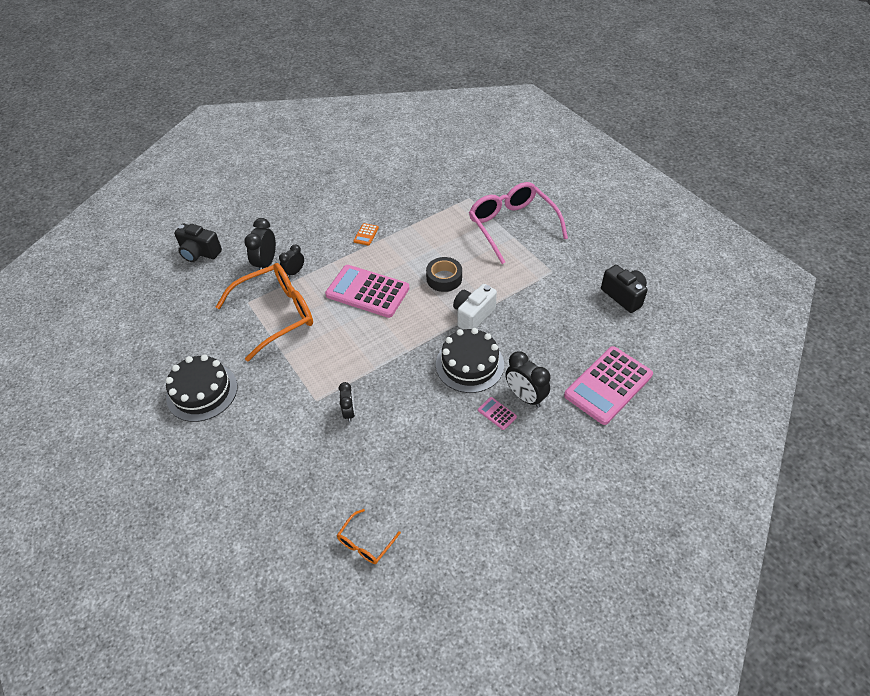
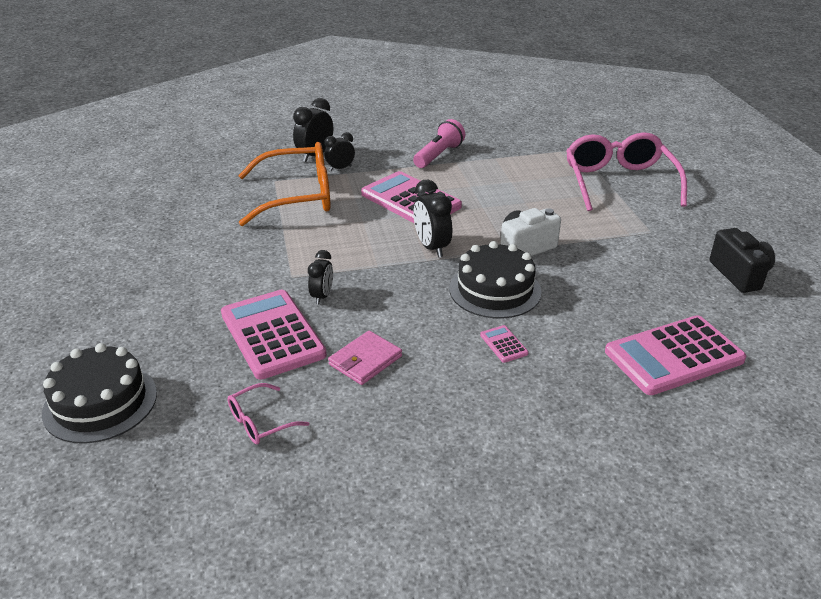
camera: 20 degrees right, 15 degrees down
(199, 253) = (253, 135): black camera -> none
(202, 392) = (176, 239): black cake -> black cake (100, 402)
(331, 462) = (272, 334): none -> pink calculator
(365, 542) = (261, 422): orange glasses -> pink glasses
(366, 234) = (438, 155): orange calculator -> pink flashlight
(410, 462) = (365, 360): none -> pink wallet
(444, 278) = (508, 209): black tape -> none
(525, 396) = (550, 338): black clock -> black clock (432, 247)

